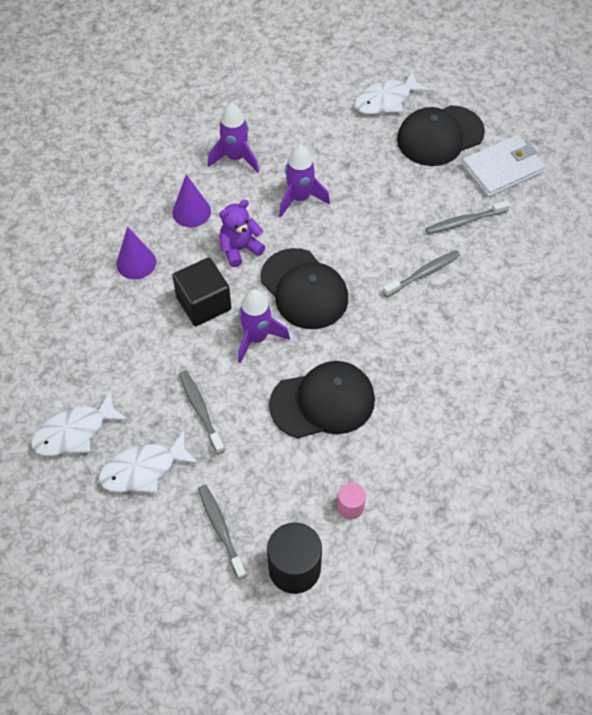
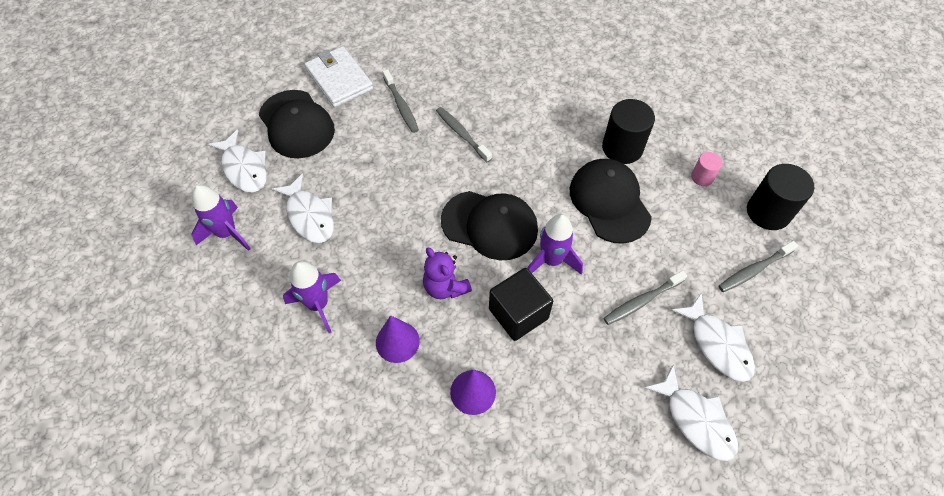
camera: 95 degrees left, 0 degrees up
(300, 198) = (376, 237): purple rocket -> purple rocket (227, 233)
(304, 289) = (490, 225): black cap -> black cap turned 60 degrees clockwise
(328, 149) = (309, 216): none -> white fish
(397, 428) = (622, 148): none -> black cylinder

